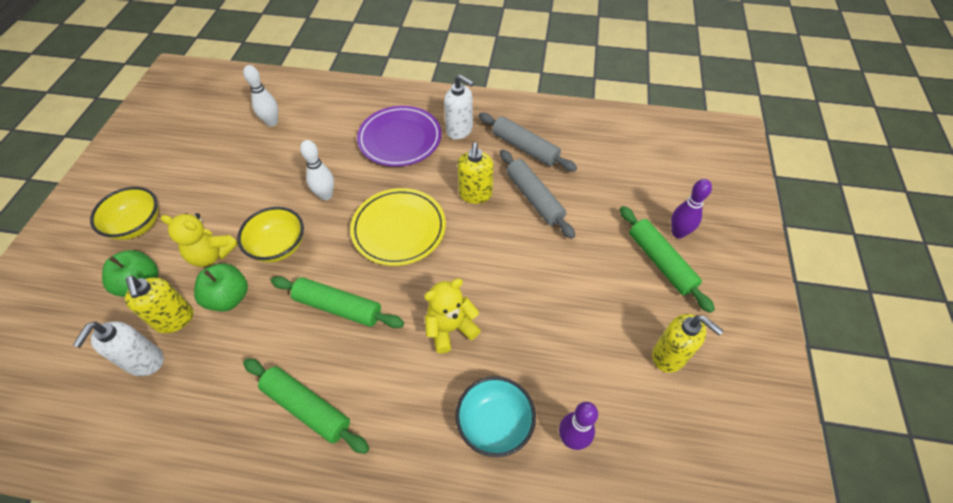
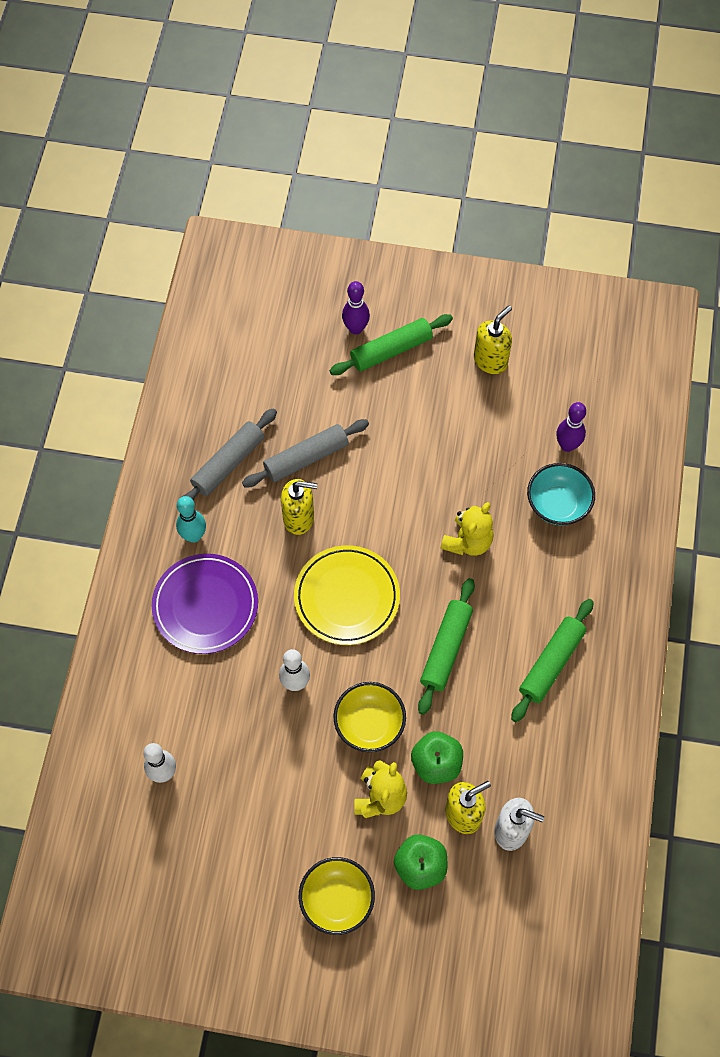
camera: 90 degrees left, 10 degrees up
(450, 328) = (467, 541): yellow teddy bear -> yellow teddy bear turned 120 degrees counterclockwise
(459, 130) = (194, 536): white soap dispenser -> turquoise bowling pin

